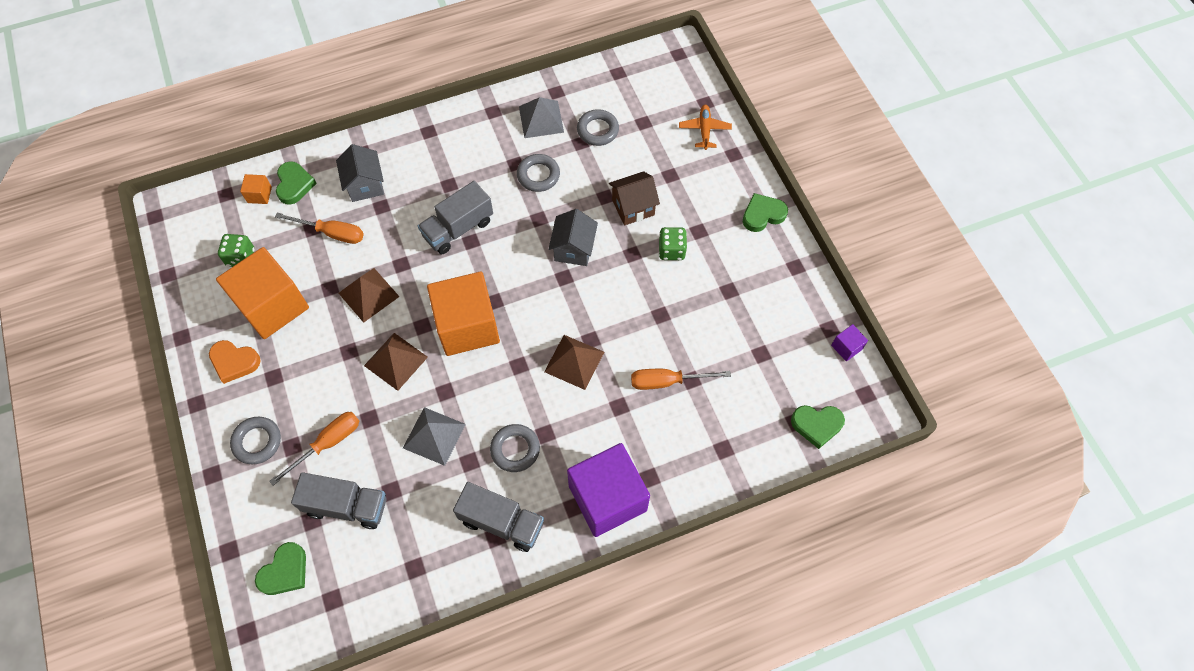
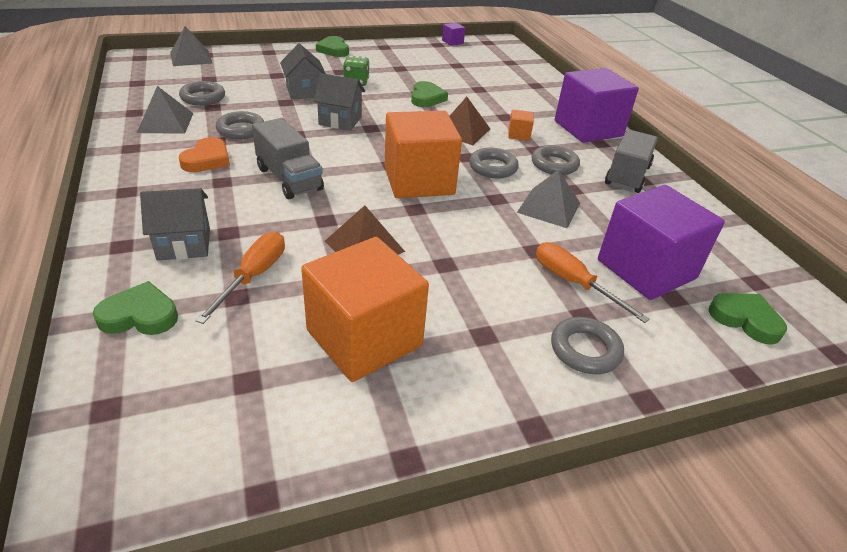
camera: 90 degrees left, 25 degrees down
(234, 362) = (459, 380): orange heart -> orange heart (207, 160)
(241, 257) = (260, 379): green dice -> none
(259, 195) = (136, 358): orange cube -> orange cube (518, 135)
(346, 506) = (646, 269): grey truck -> purple cube
(396, 361) = (460, 228): brown pyramid -> none
(500, 389) = (493, 167): none -> grey ring
(633, 207) = (304, 92): brown house -> grey house
(667, 381) = (481, 97): orange screwdriver -> none
(691, 93) = (191, 58): none -> grey pyramid
(704, 130) = (236, 58): orange plane -> none
(816, 425) = (512, 57): green heart -> green heart (426, 98)

